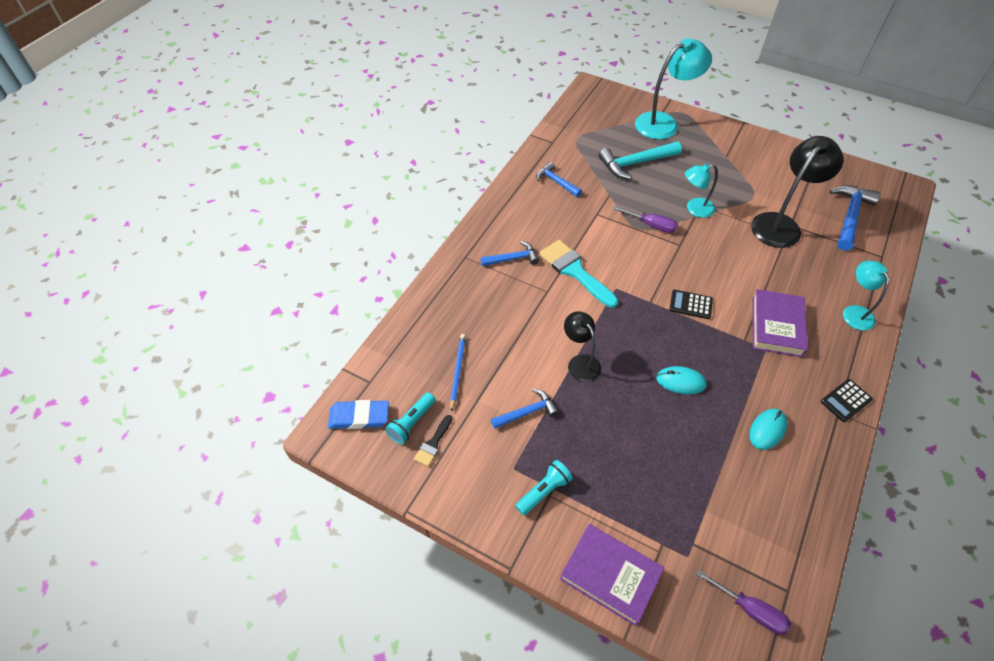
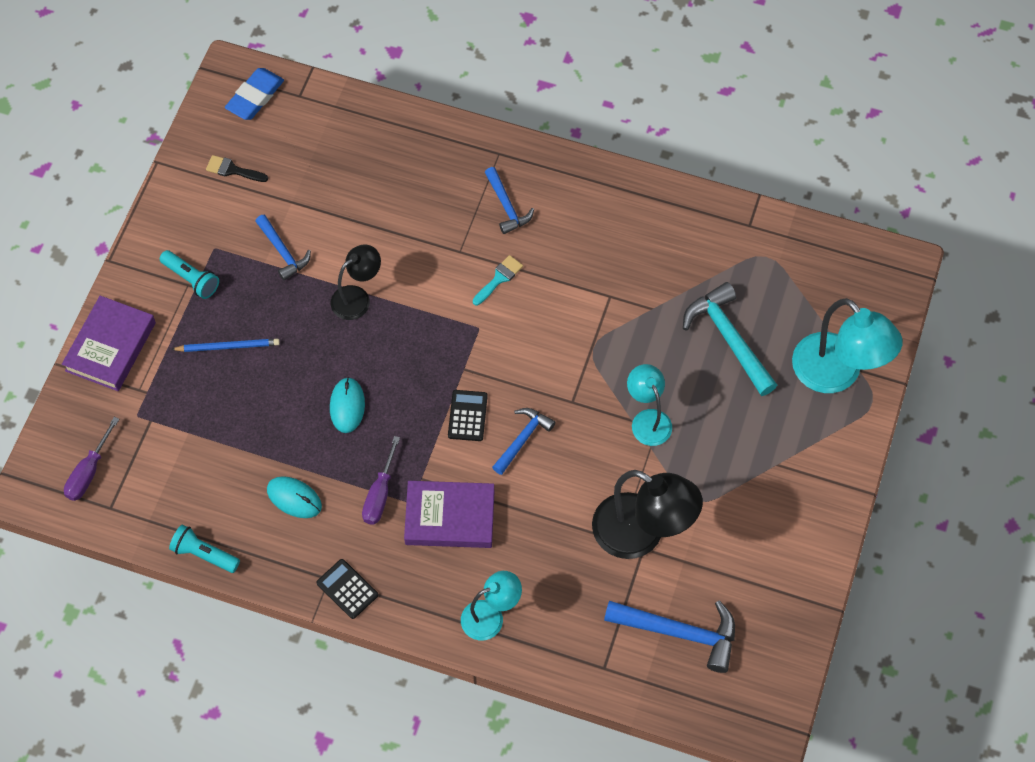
camera: 80 degrees right, 10 degrees up
(359, 417) = (255, 97): blue eraser -> blue eraser turned 45 degrees clockwise
(411, 423) = (254, 145): turquoise flashlight -> turquoise flashlight (204, 554)
(457, 371) = (326, 176): blue pencil -> blue pencil (228, 346)
(556, 182) = (663, 239): blue hammer -> blue hammer (523, 439)
(574, 271) = (499, 278): turquoise brush -> turquoise brush, size x0.51
(651, 225) = (602, 364): purple screwdriver -> purple screwdriver (380, 493)

